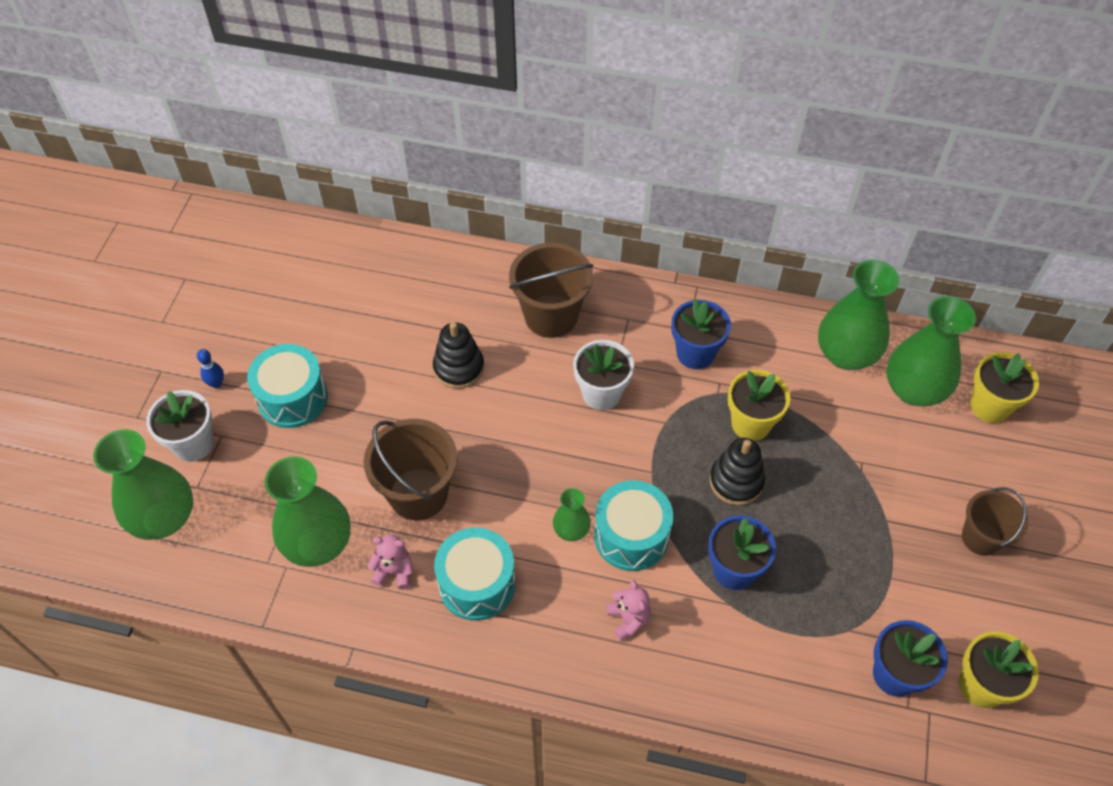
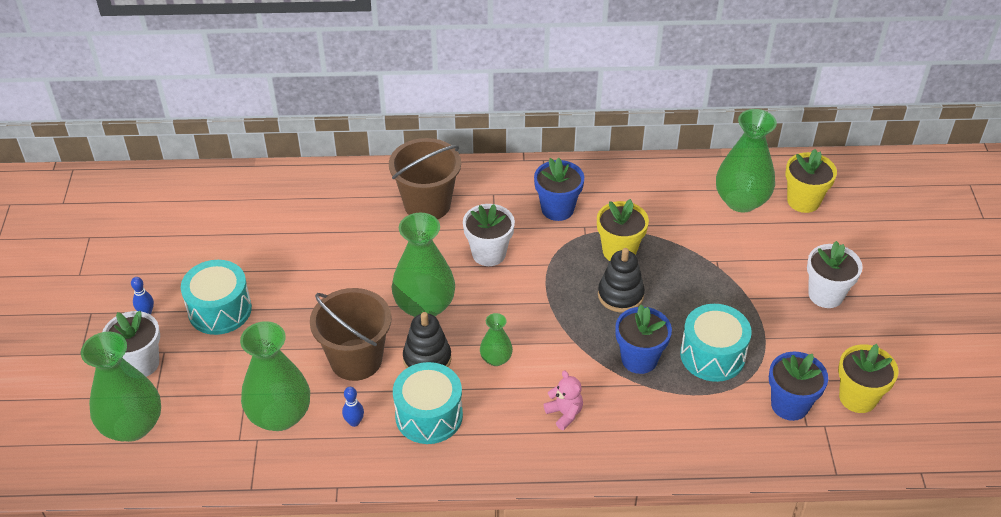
camera: 15 degrees left, 10 degrees down
(394, 571) = (354, 422): pink teddy bear -> blue bowling pin
(459, 368) = (360, 258): black stacking toy -> black stacking toy (427, 359)
(631, 536) = (547, 353): turquoise drum -> turquoise drum (712, 355)
(846, 354) = (679, 186): green vase -> green vase (424, 306)
(981, 538) = (825, 295): brown bucket -> white flower pot

